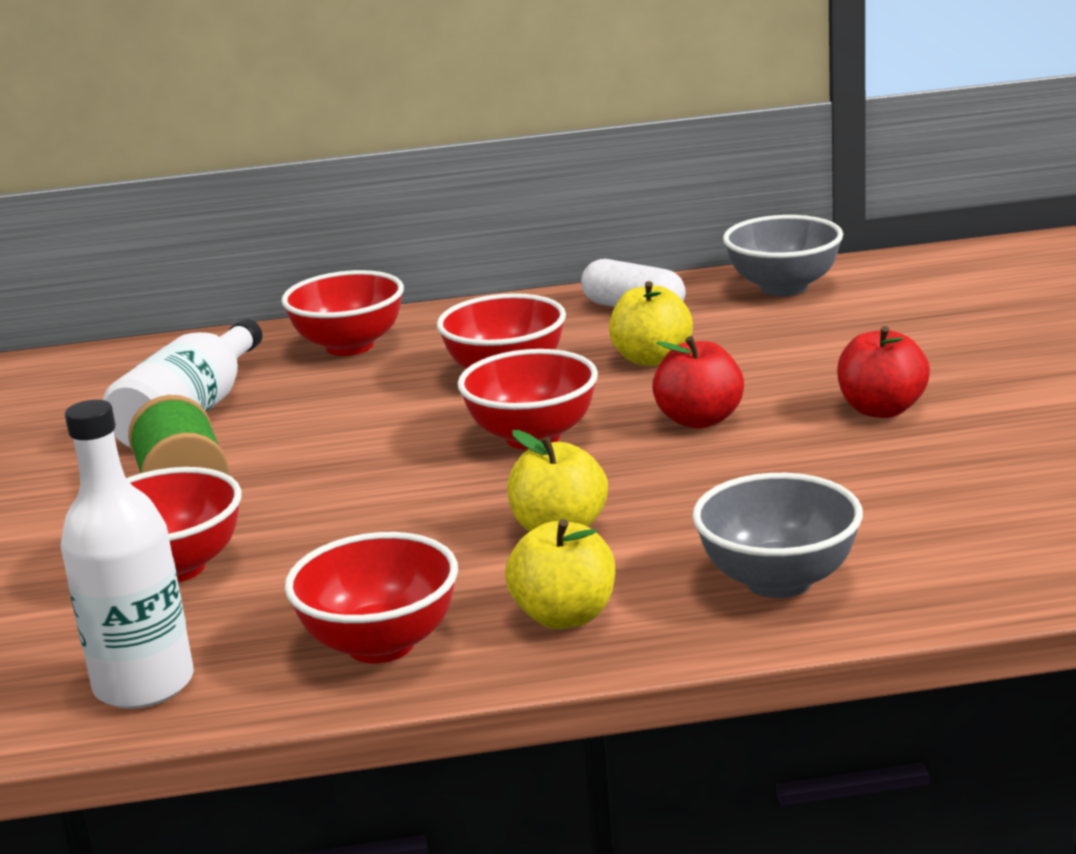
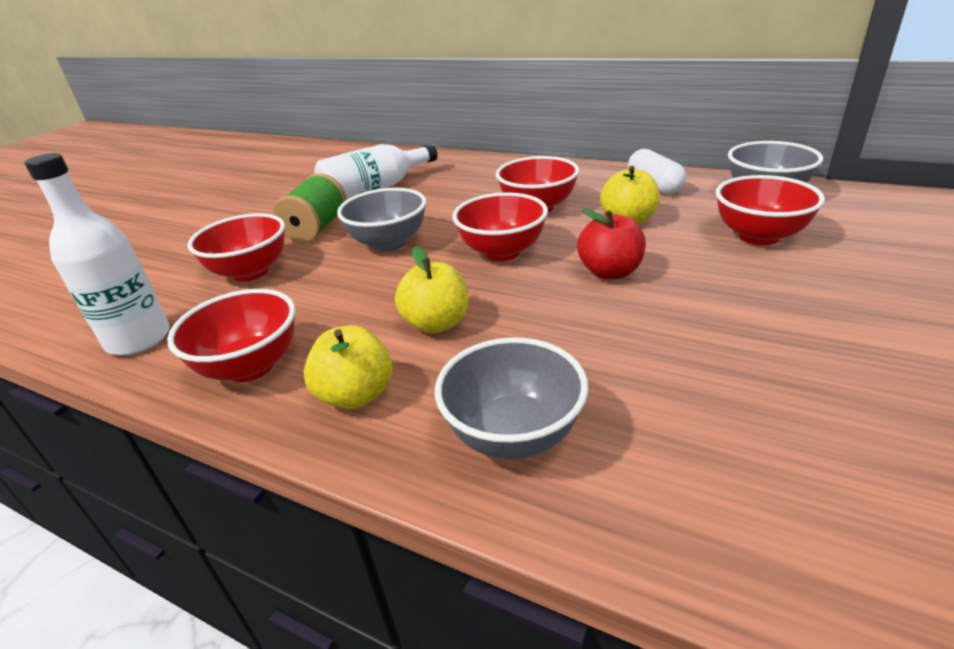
camera: 35 degrees right, 10 degrees up
(345, 473) = (389, 243): none -> grey bowl
(349, 346) = (485, 171): red bowl -> red bowl (759, 236)
(881, 410) = (748, 307): red apple -> none

